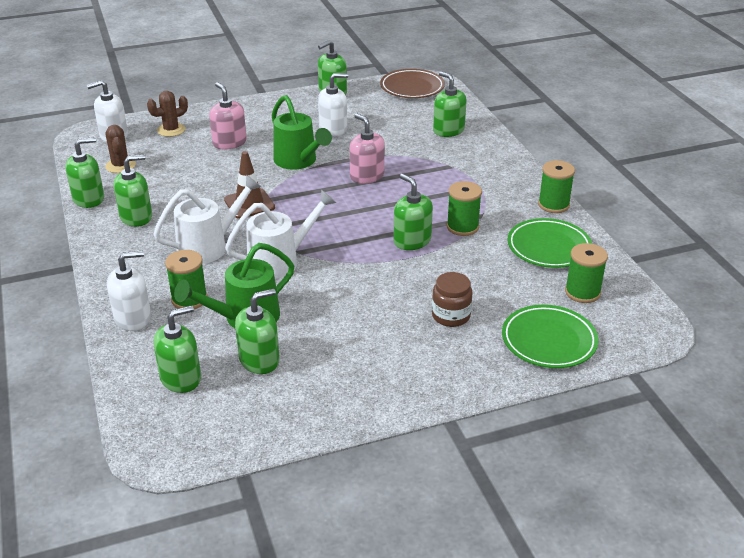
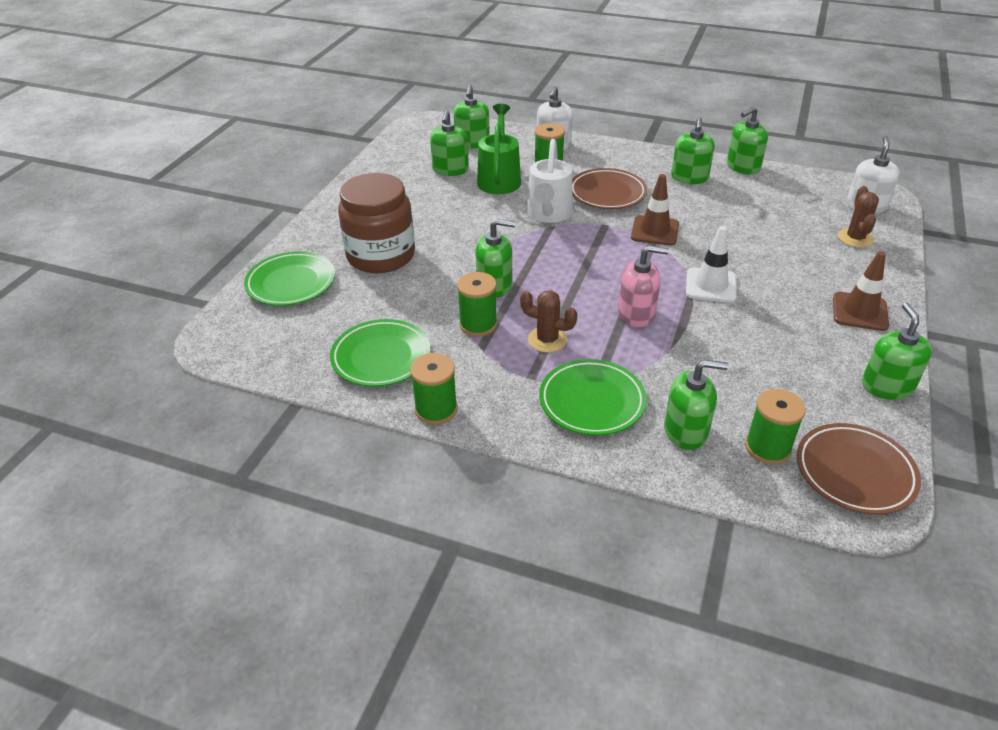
camera: 130 degrees right, 5 degrees up
(89, 199) = (743, 167): green soap dispenser -> green soap dispenser turned 45 degrees clockwise
(120, 166) = (794, 193): brown cactus -> brown cactus (547, 340)
(209, 246) = (607, 193): white watering can -> brown plate
(229, 143) = (794, 261): pink soap dispenser -> none
(267, 111) = (860, 312): none -> brown traffic cone
(298, 161) = (710, 285): green watering can -> white traffic cone
(333, 129) = (771, 339): white soap dispenser -> none
(451, 316) = (381, 256): brown jar -> brown jar, size x1.91
(468, 161) = (592, 401): none -> green plate
(582, 292) = (305, 335): green spool -> green spool (767, 448)

